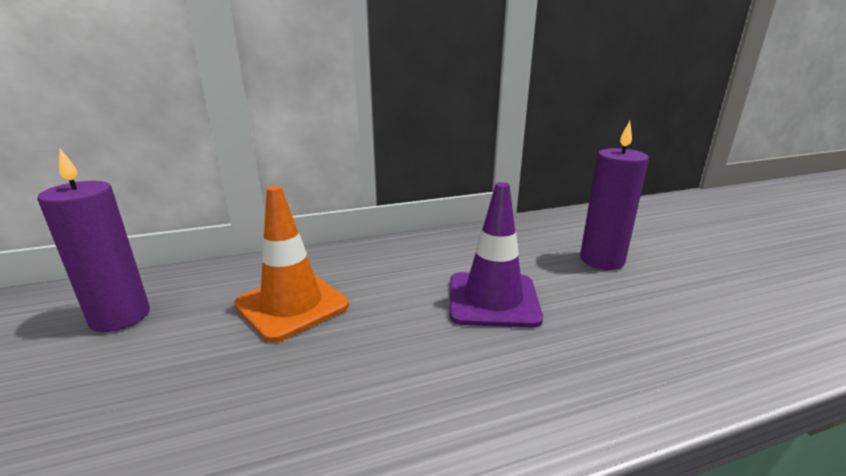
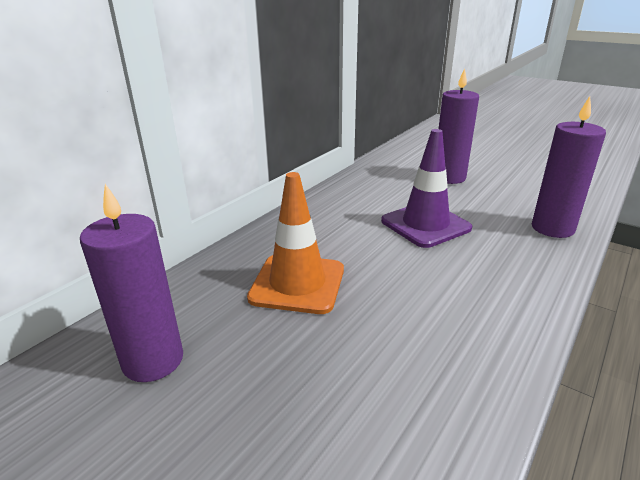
camera: 35 degrees left, 5 degrees up
(659, 370) = (552, 228): none -> purple candle

